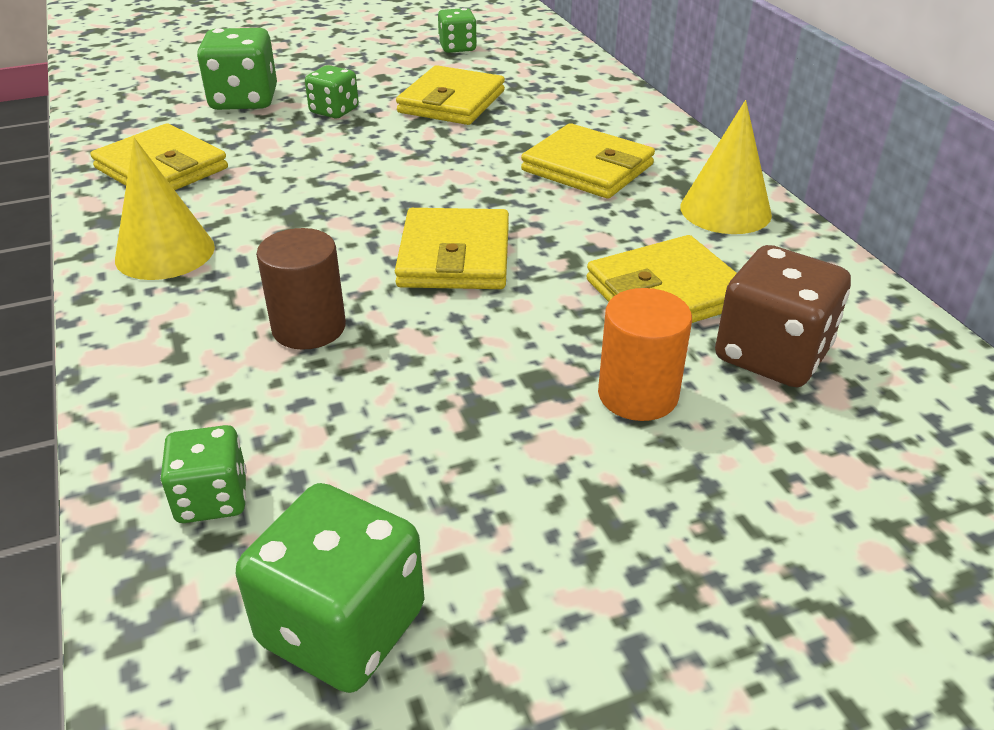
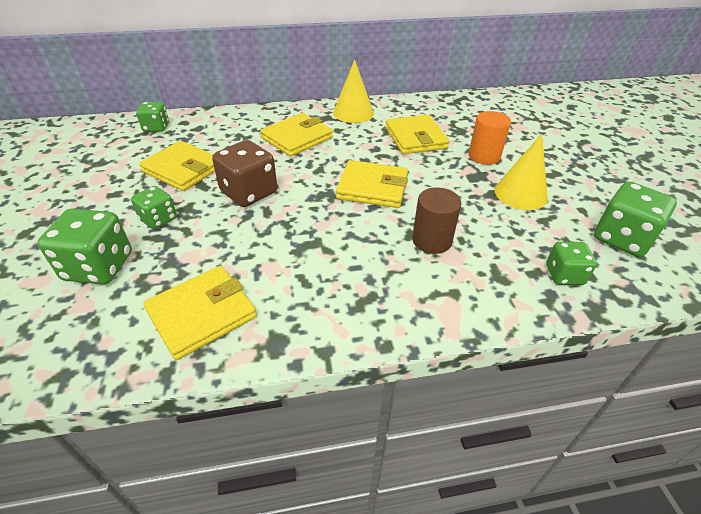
camera: 80 degrees left, 5 degrees up
(165, 253) = (337, 304): yellow cone -> yellow cone (520, 193)
(457, 48) = (93, 157): green dice -> green dice (156, 127)
(772, 355) = (459, 125): brown dice -> brown dice (249, 192)

